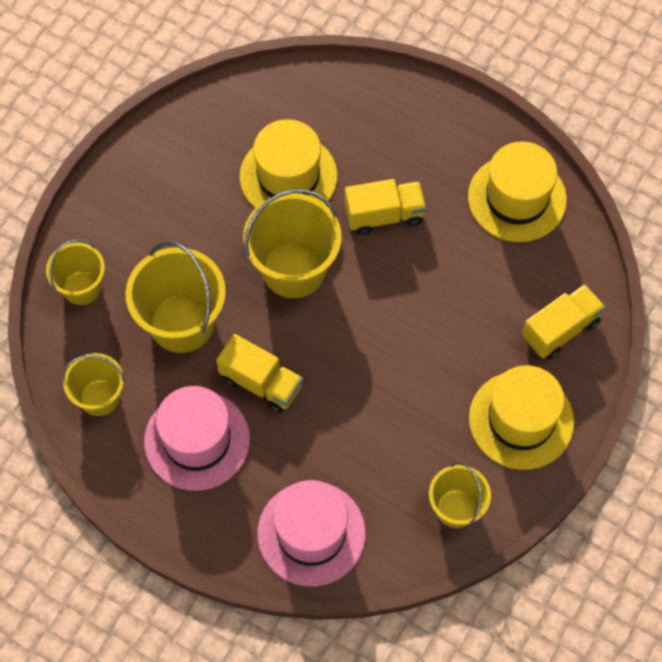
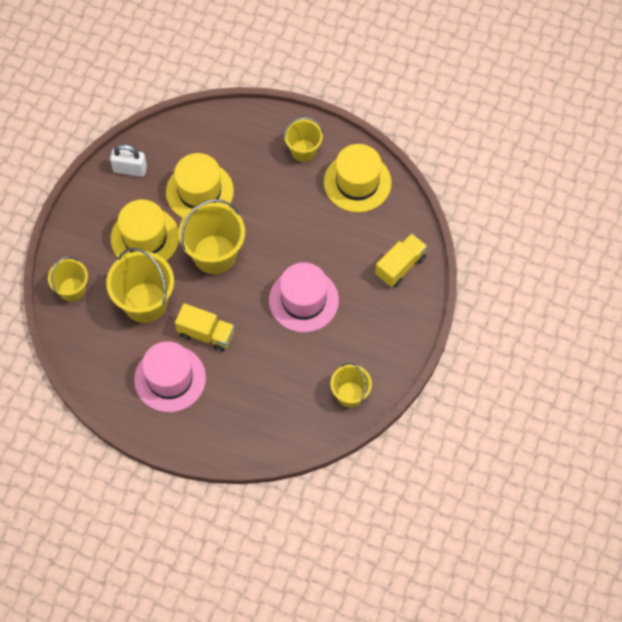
camera: 10 degrees left, 0 degrees up
(99, 397) = (98, 361): yellow bucket -> yellow bucket (303, 150)
(195, 130) = (130, 169): none -> white padlock
(311, 533) = (257, 427): pink hat -> pink hat (303, 300)
(384, 215) = (269, 208): yellow truck -> none
(521, 420) = (383, 330): yellow hat -> yellow hat (145, 238)

